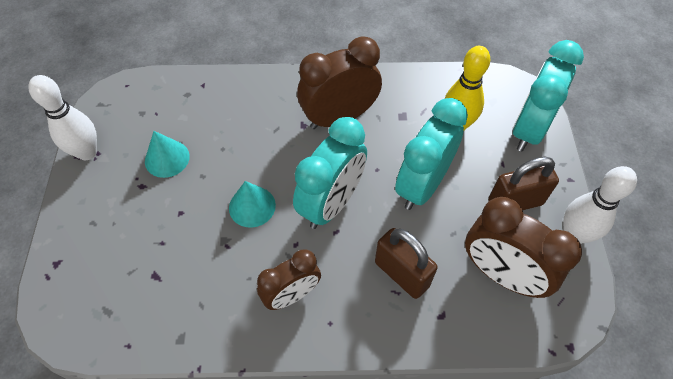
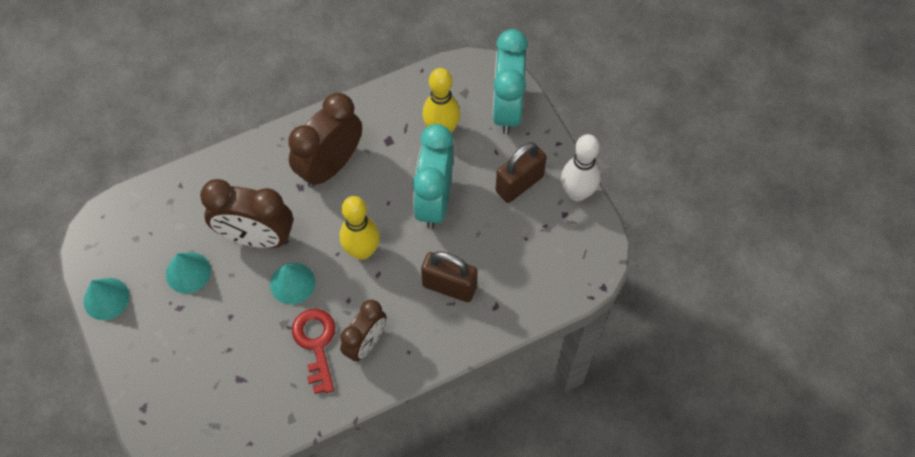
camera: 25 degrees left, 5 degrees up
(87, 152) = (106, 298): white bowling pin -> turquoise cone
(243, 274) = (316, 344): none -> red key
(331, 203) = (362, 251): turquoise clock -> yellow bowling pin
(501, 274) = (530, 252): brown clock -> brown clock (257, 237)

